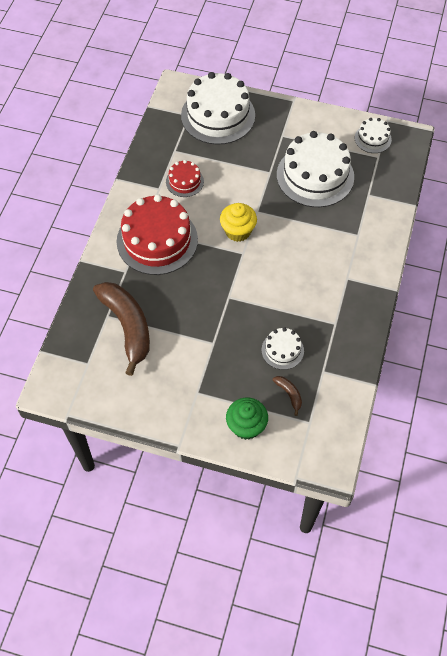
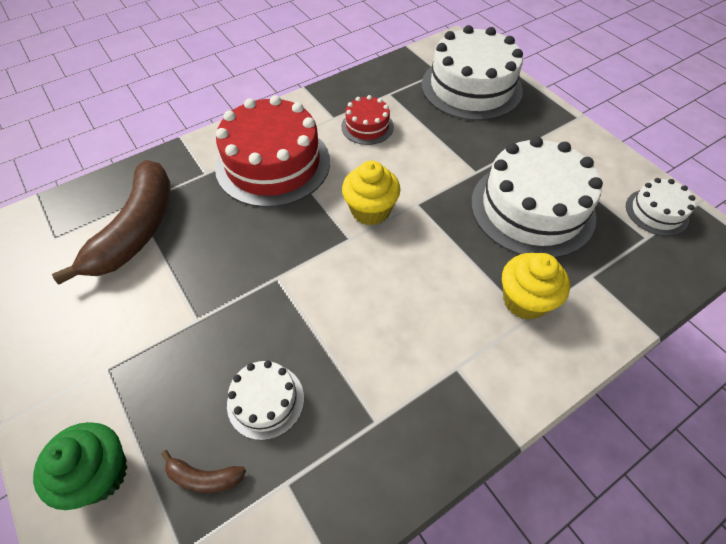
camera: 40 degrees right, 5 degrees down
(289, 394) = (204, 477): brown banana -> brown banana turned 90 degrees clockwise
(350, 227) = (525, 300): none -> yellow cupcake

